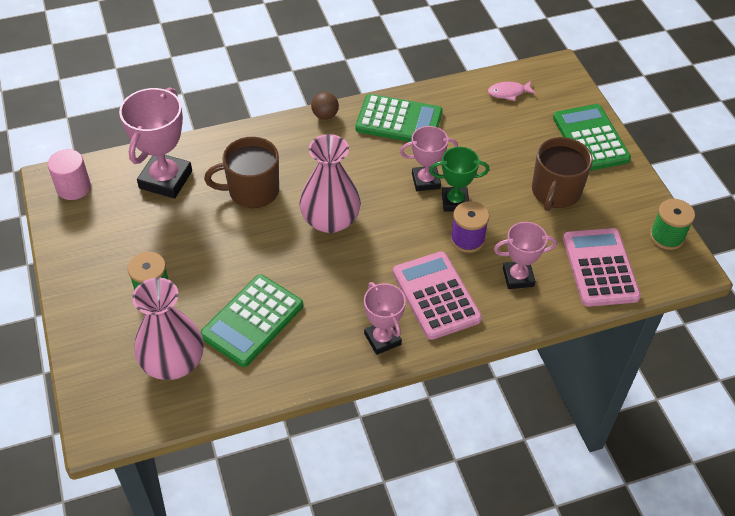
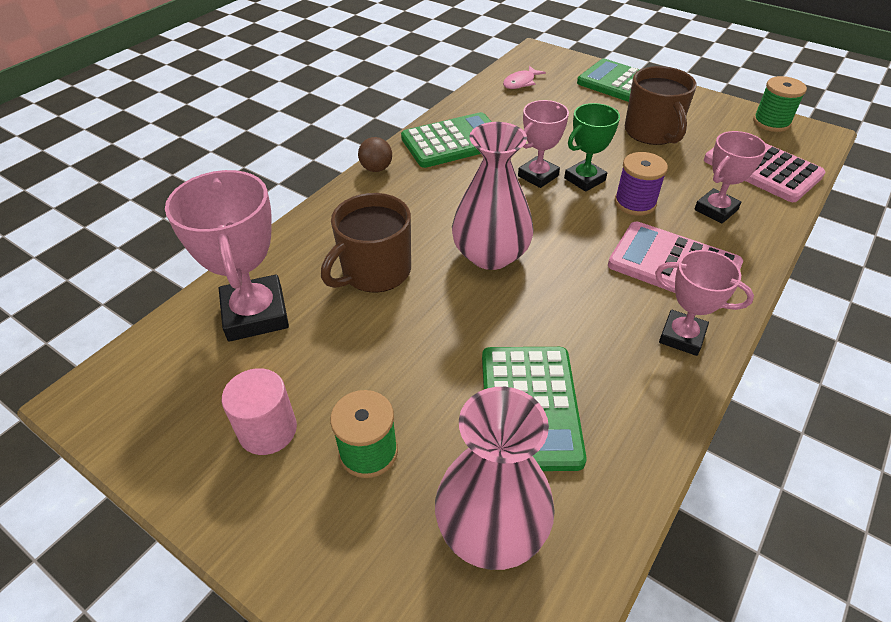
camera: 35 degrees left, 5 degrees down
(73, 187) = (129, 390): pink cylinder -> pink cylinder (268, 430)

